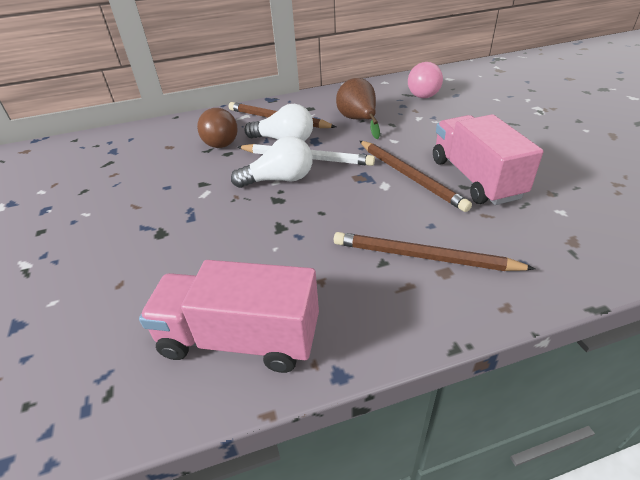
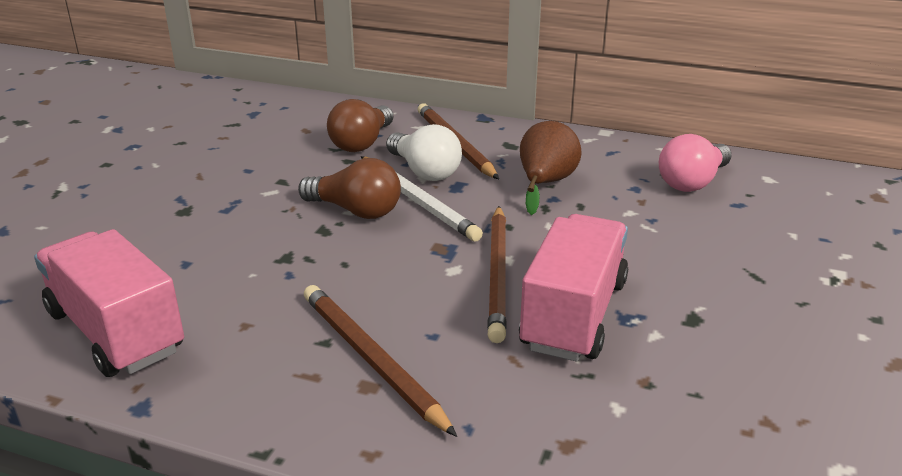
camera: 35 degrees right, 10 degrees down
(279, 179) = (355, 211): white light bulb -> brown light bulb

